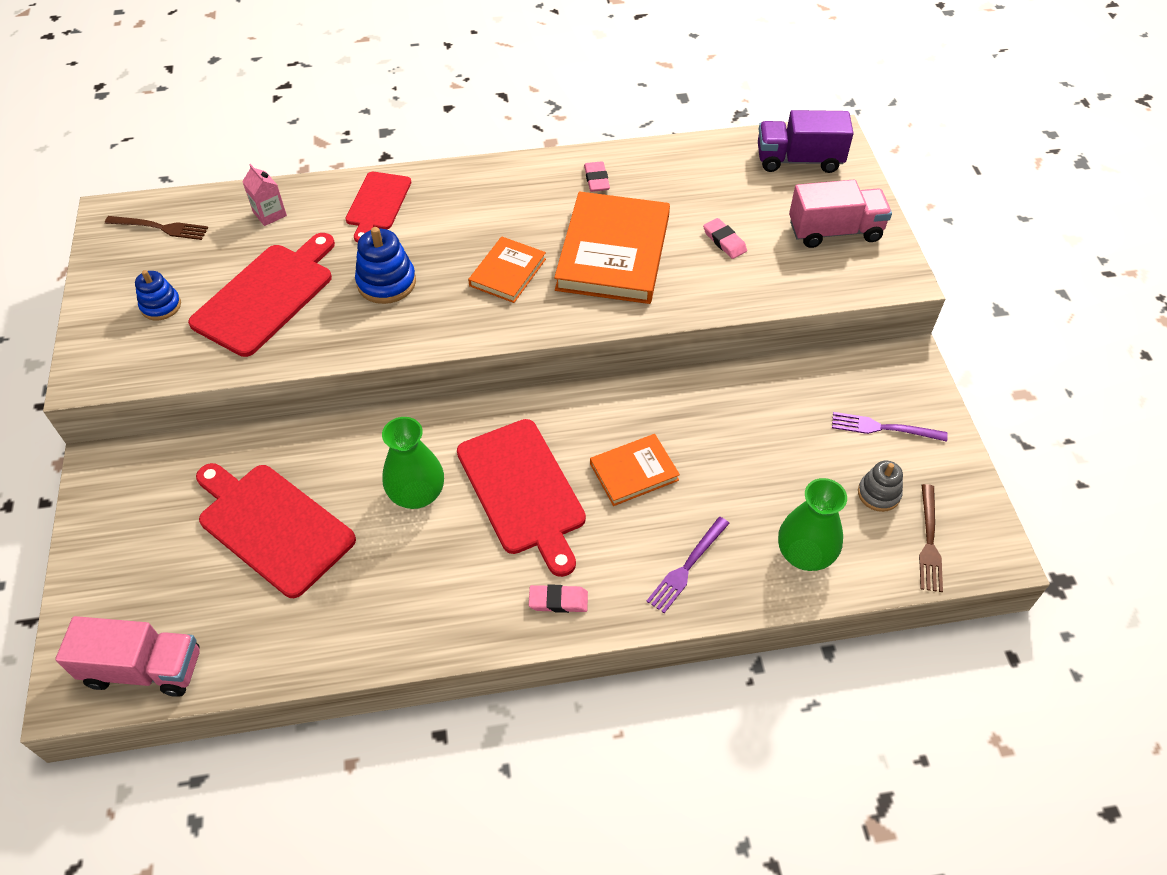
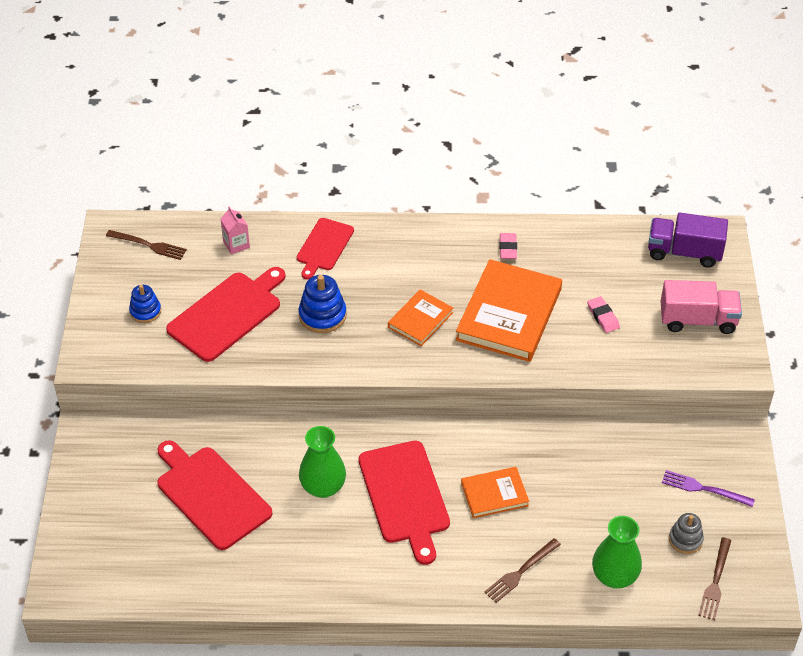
camera: 10 degrees right, 5 degrees down
(144, 669) = (110, 583): pink truck -> none
(558, 601) = (418, 581): pink eraser -> none
(686, 568) = (520, 572): purple fork -> brown fork

